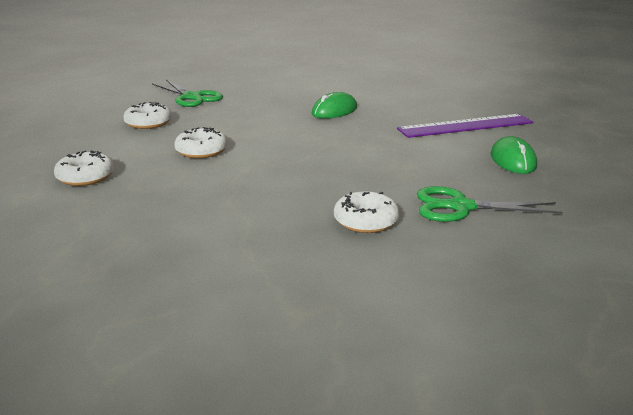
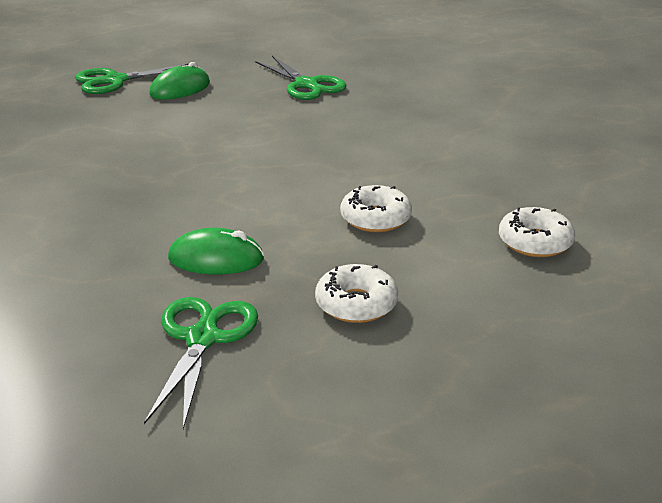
camera: 130 degrees left, 5 degrees up
(334, 111) = (132, 202): green mouse -> green mouse (216, 259)
(366, 221) = (381, 103): white donut -> none
(465, 126) = (102, 124): purple ruler -> none
(560, 146) = (115, 81): none -> green scissors

